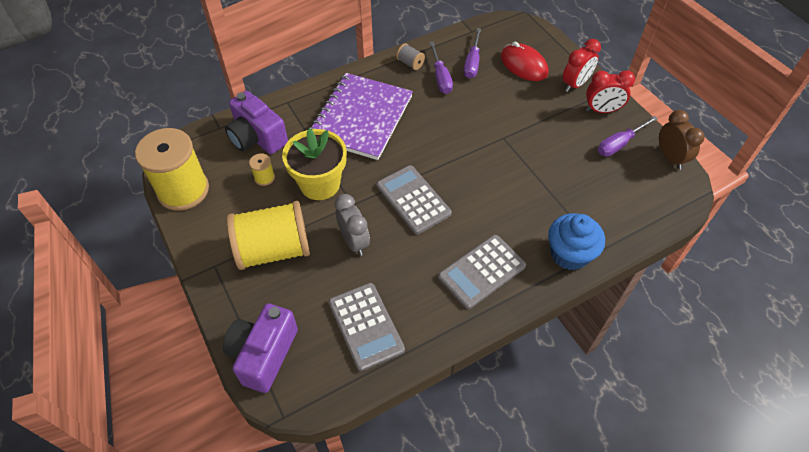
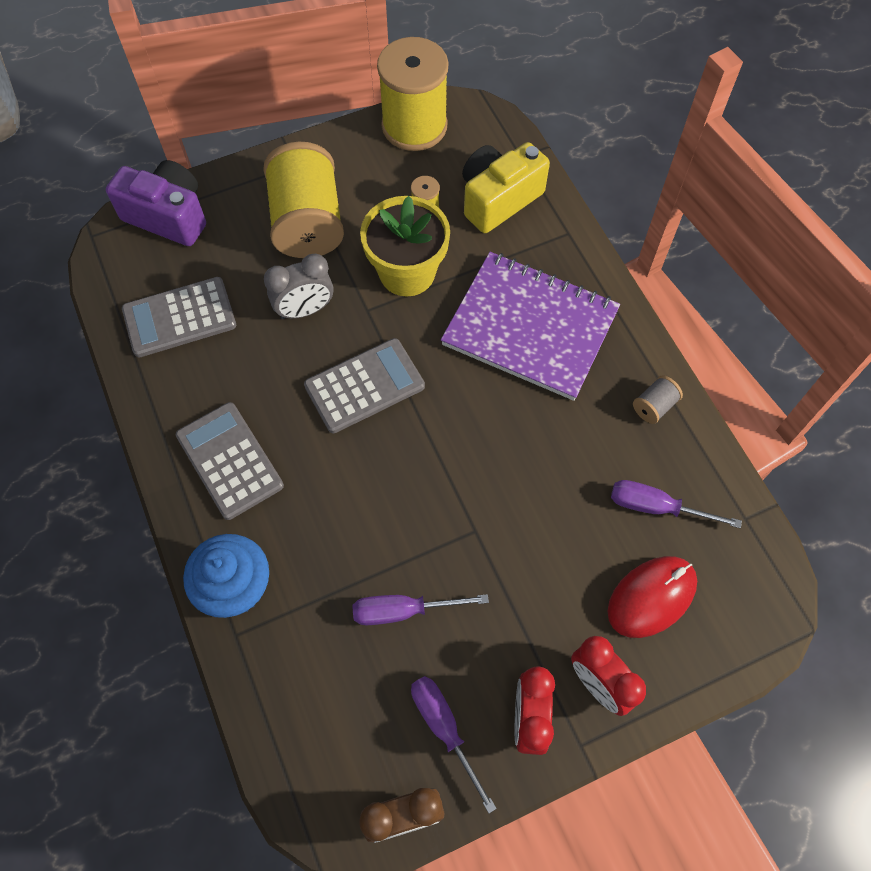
camera: 95 degrees right, 10 degrees up
(257, 137) = (498, 199): purple camera -> yellow camera
(440, 77) = (618, 450): purple screwdriver -> purple screwdriver (403, 611)

